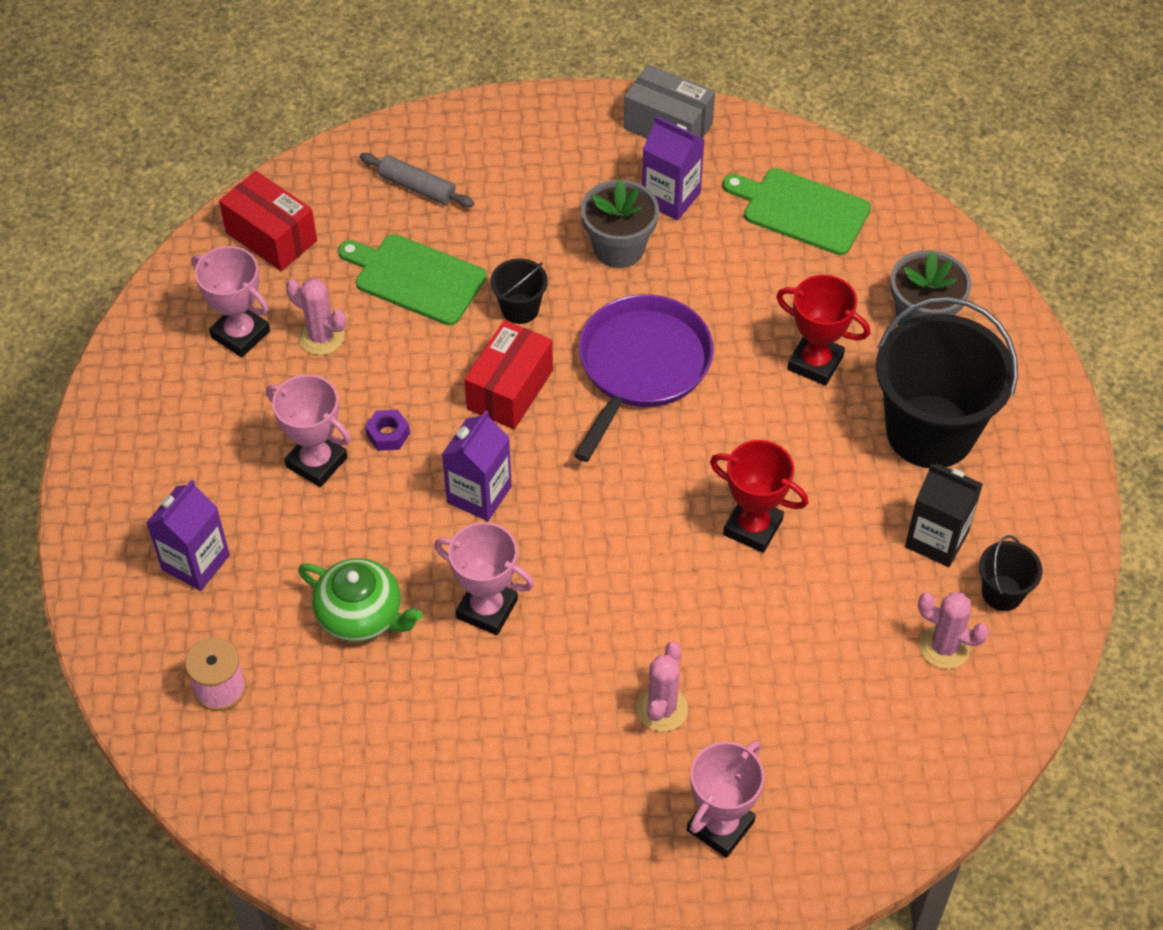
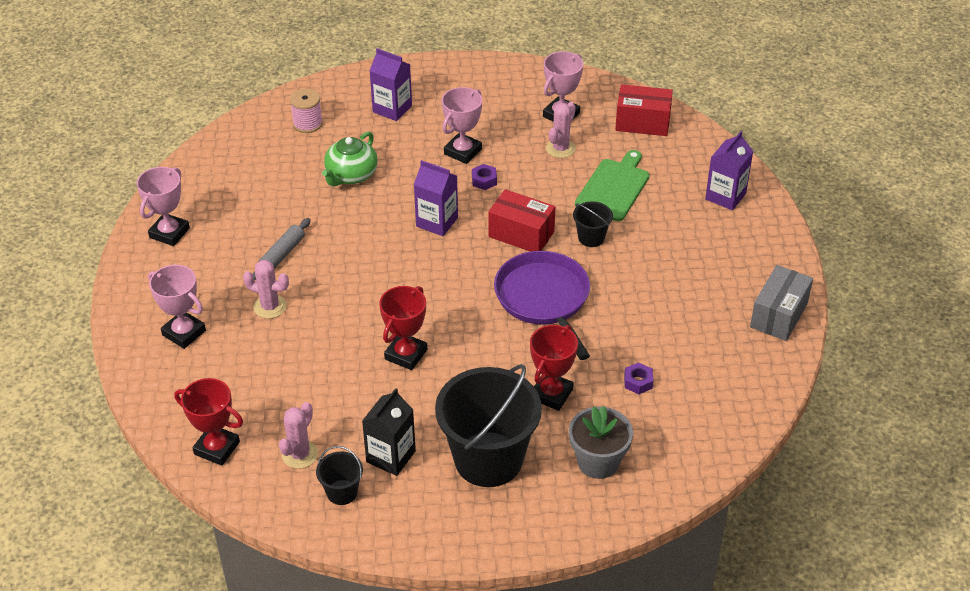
camera: 90 degrees right, 10 degrees down
(271, 237) = (642, 122): red box -> red box turned 60 degrees clockwise
(417, 187) = (695, 185): grey rolling pin -> grey rolling pin (282, 254)
(487, 609) = (351, 227): pink trophy -> pink trophy (169, 233)
(618, 248) = (652, 287): grey flower pot -> none
(641, 366) = (544, 299): purple pan -> purple pan turned 135 degrees counterclockwise
(670, 197) = (705, 316): purple carton -> purple carton (725, 196)
(788, 272) = (638, 382): none -> purple nut
(801, 210) = (703, 392): green cutting board -> none
(943, 753) = (217, 448): none -> red trophy

